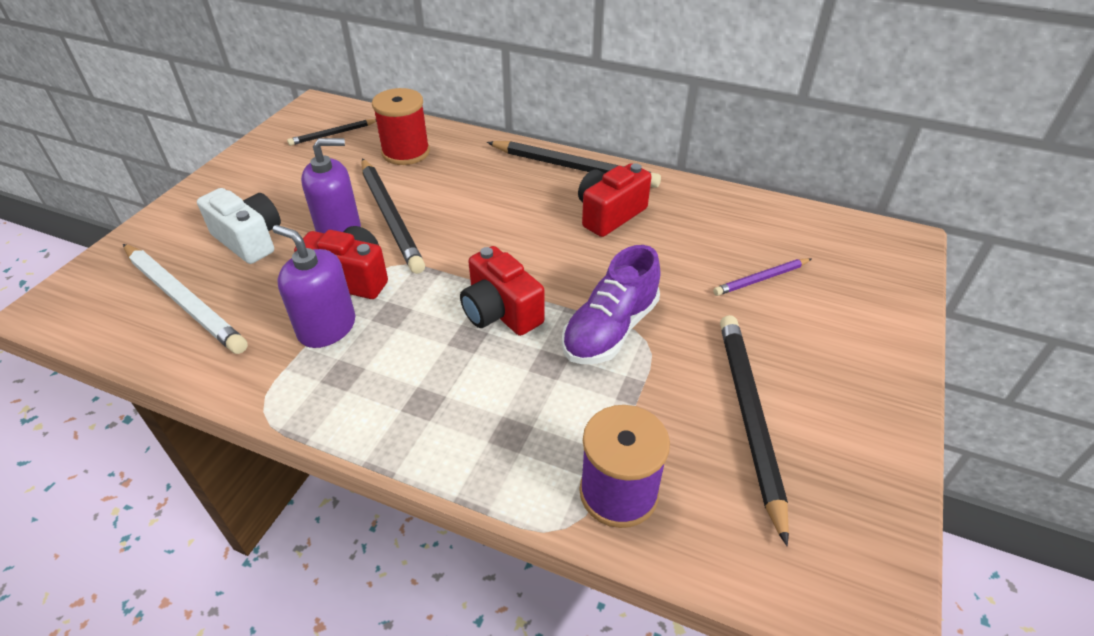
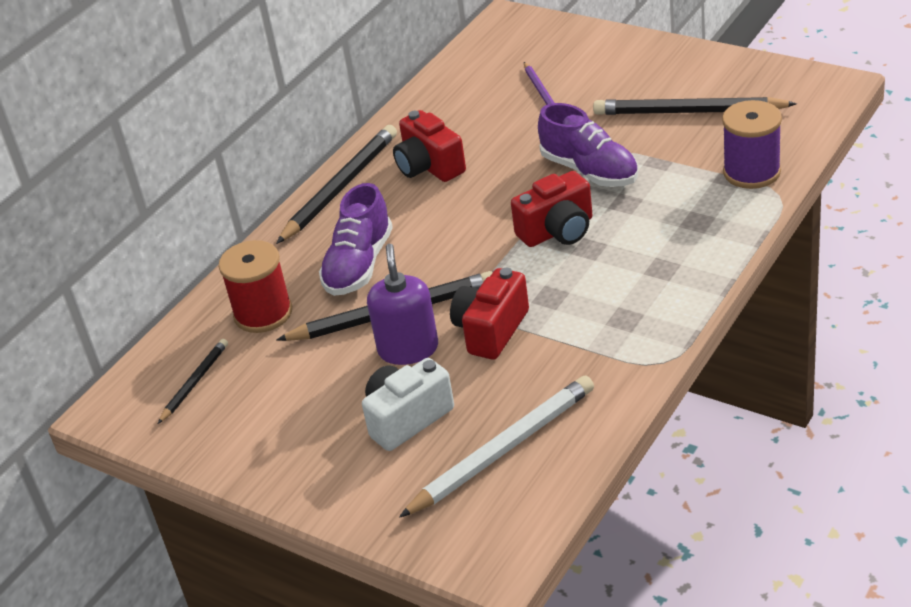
camera: 75 degrees left, 5 degrees down
(327, 327) = (562, 337): purple soap dispenser -> none
(333, 134) = (194, 382): black pencil -> black pencil turned 135 degrees counterclockwise
(461, 191) = (359, 265): none -> purple shoe

